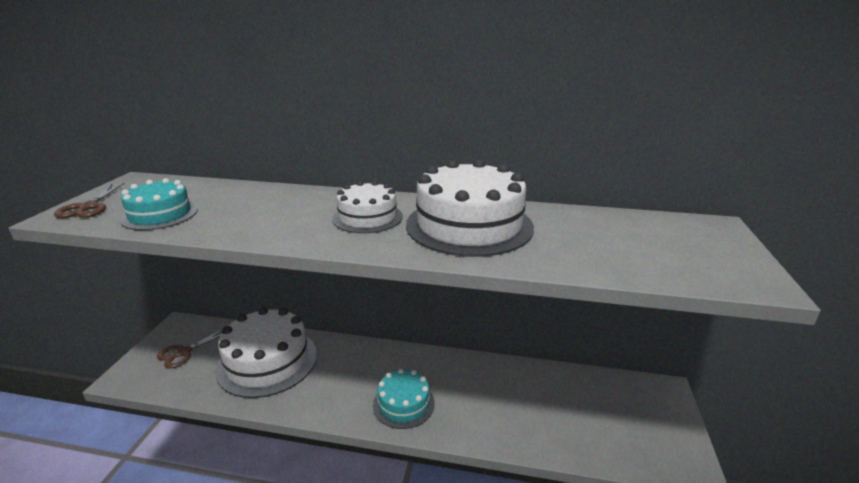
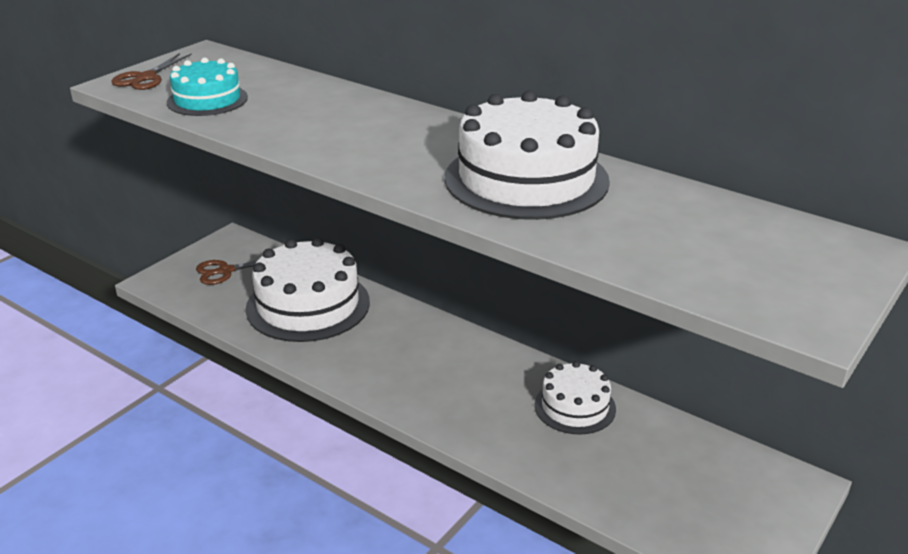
camera: 25 degrees right, 5 degrees up
(367, 217) = (417, 145): white cake -> white cake (575, 407)
(403, 404) = (435, 394): turquoise cake -> none

